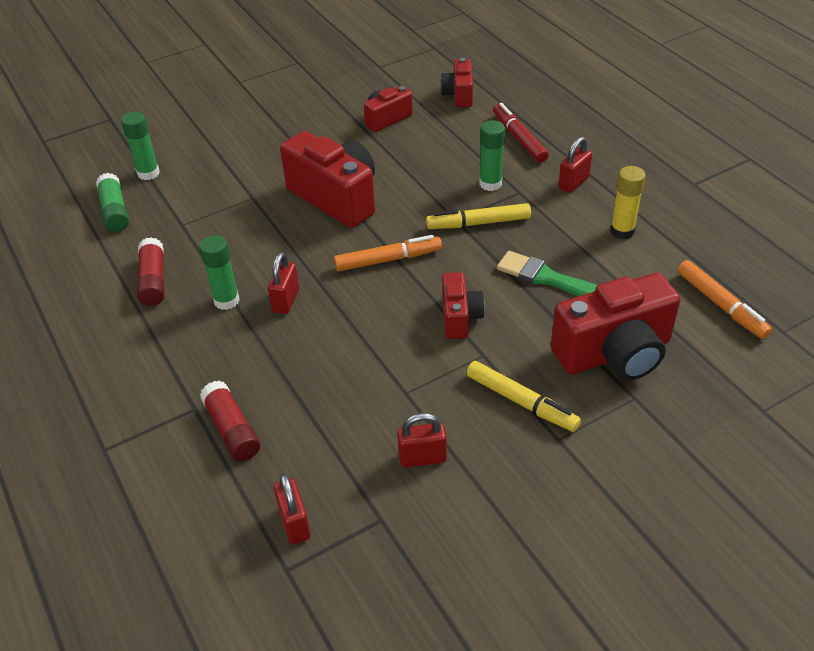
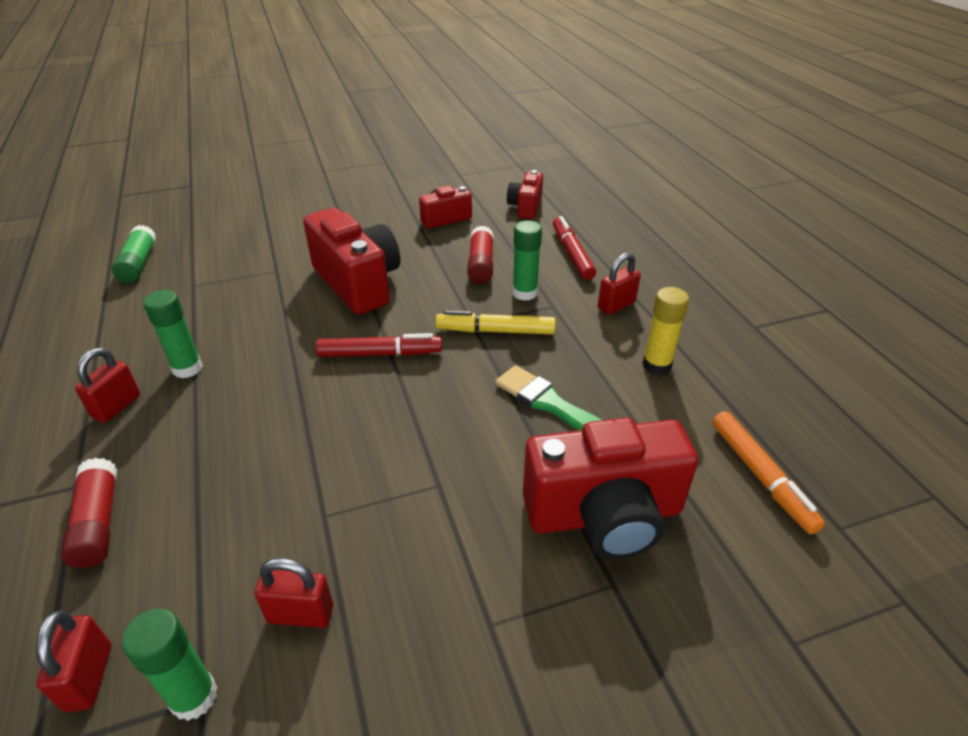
camera: 10 degrees right, 5 degrees down
(148, 173) = (192, 235): green glue stick -> green glue stick (194, 697)
(153, 280) = (128, 335): red glue stick -> red glue stick (481, 264)
(286, 301) = (248, 379): red padlock -> red padlock (117, 407)
(388, 260) = (380, 354): orange marker -> red marker
(459, 317) = (430, 433): red camera -> none
(521, 402) = (461, 559): yellow marker -> none

